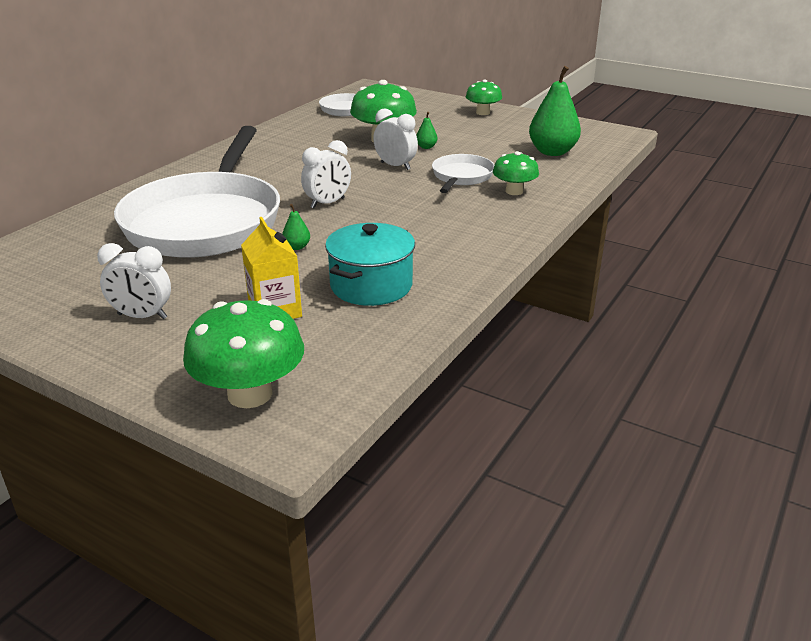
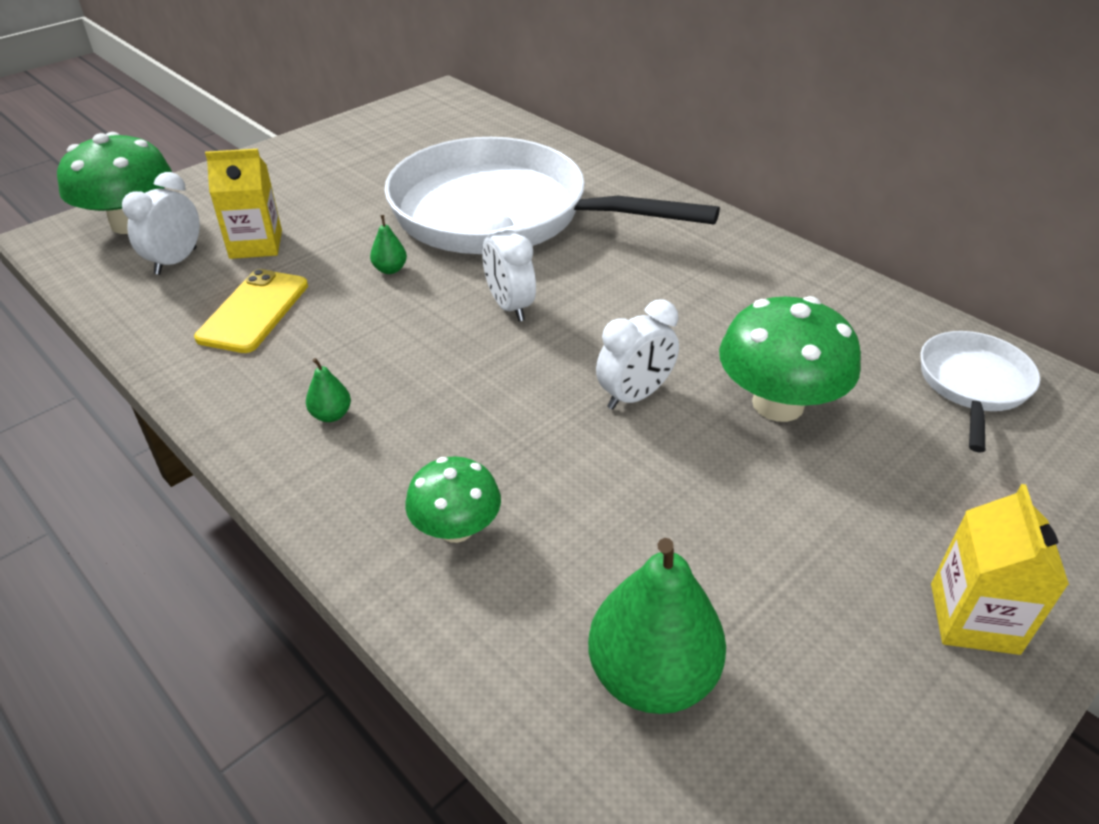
camera: 105 degrees right, 10 degrees up
(142, 316) = (308, 177): white clock -> white clock (176, 261)
(371, 285) = (253, 311): turquoise pot -> yellow phone
(426, 147) = (725, 455): green pear -> green pear (331, 415)
(461, 177) = (554, 470): white pan -> none
(483, 113) = (974, 618): green mushroom -> yellow carton

